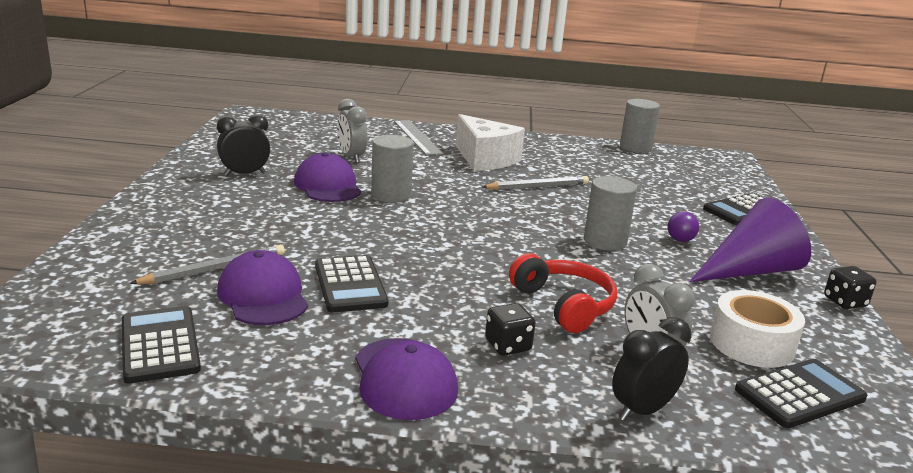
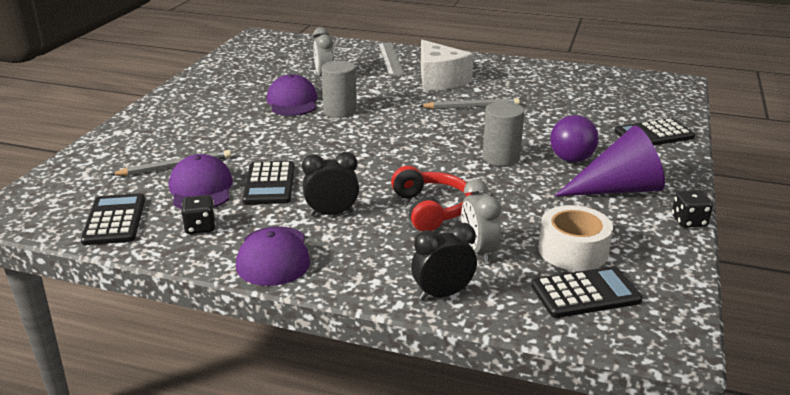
camera: 15 degrees right, 5 degrees up
(245, 174) = (232, 90): black clock -> black clock (332, 213)
(508, 346) = (365, 238): black dice -> black dice (200, 227)
(635, 147) = (589, 70): grey cylinder -> none
(680, 240) = (571, 159): purple ball -> purple ball, size x1.73

